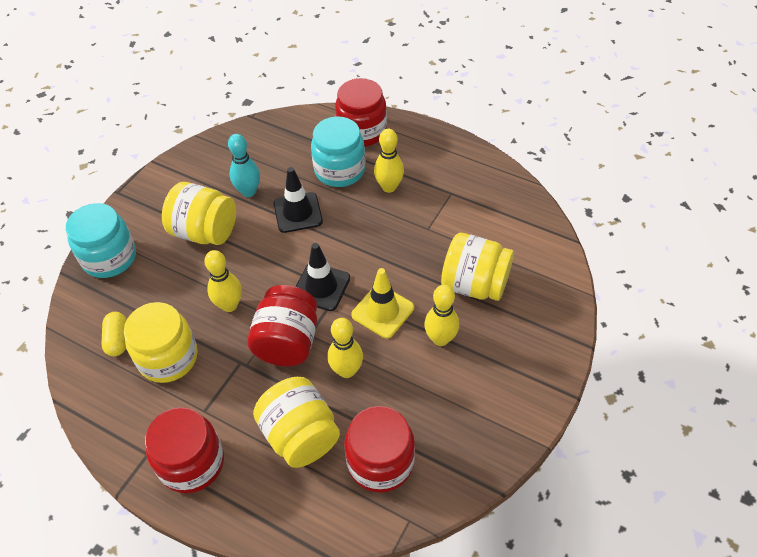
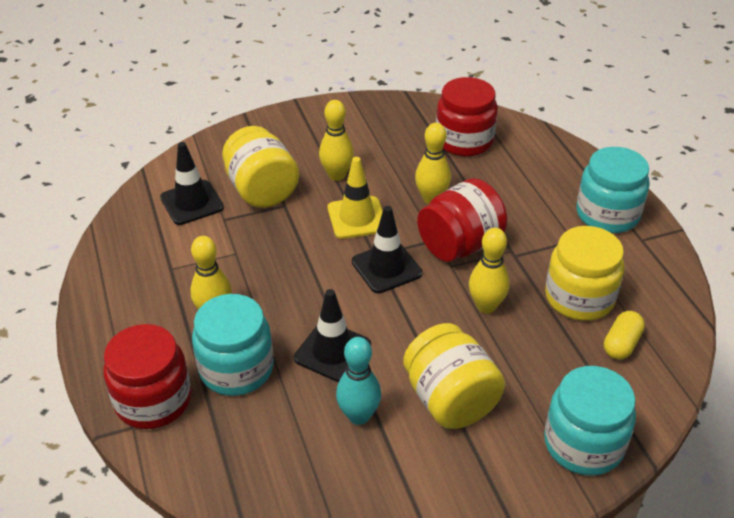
camera: 140 degrees left, 10 degrees down
(192, 463) = (607, 214): red jar -> turquoise jar
(300, 435) = (507, 183): yellow jar -> none
(505, 241) = (192, 203): none -> black traffic cone

